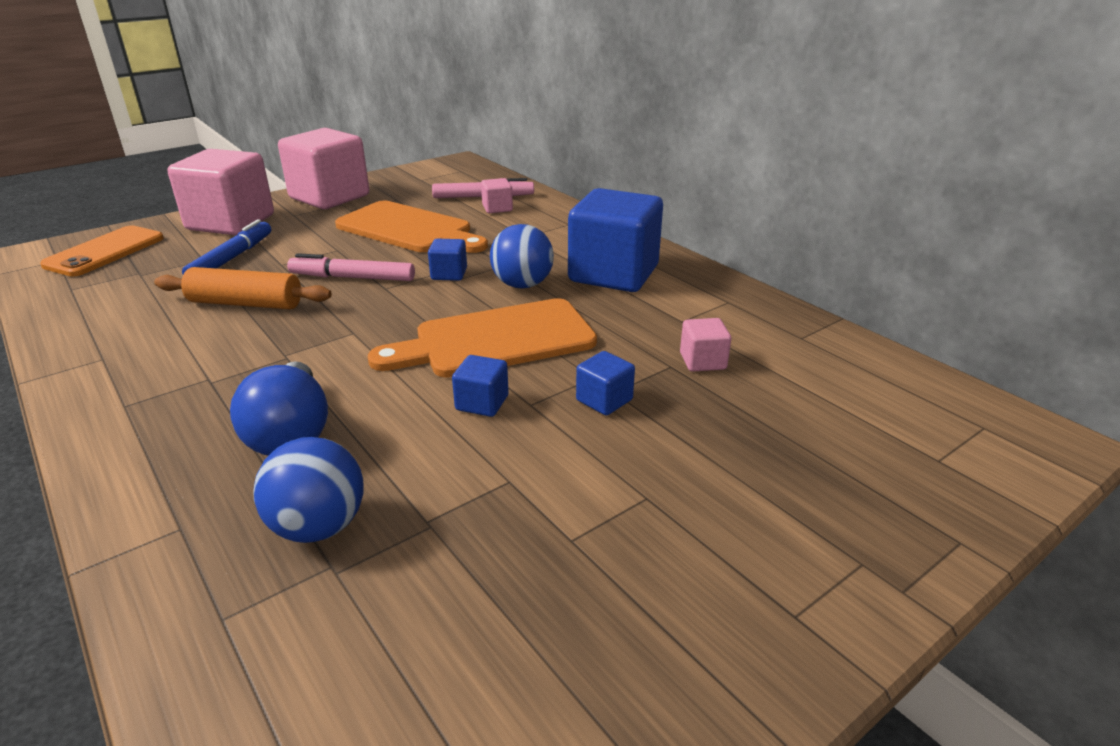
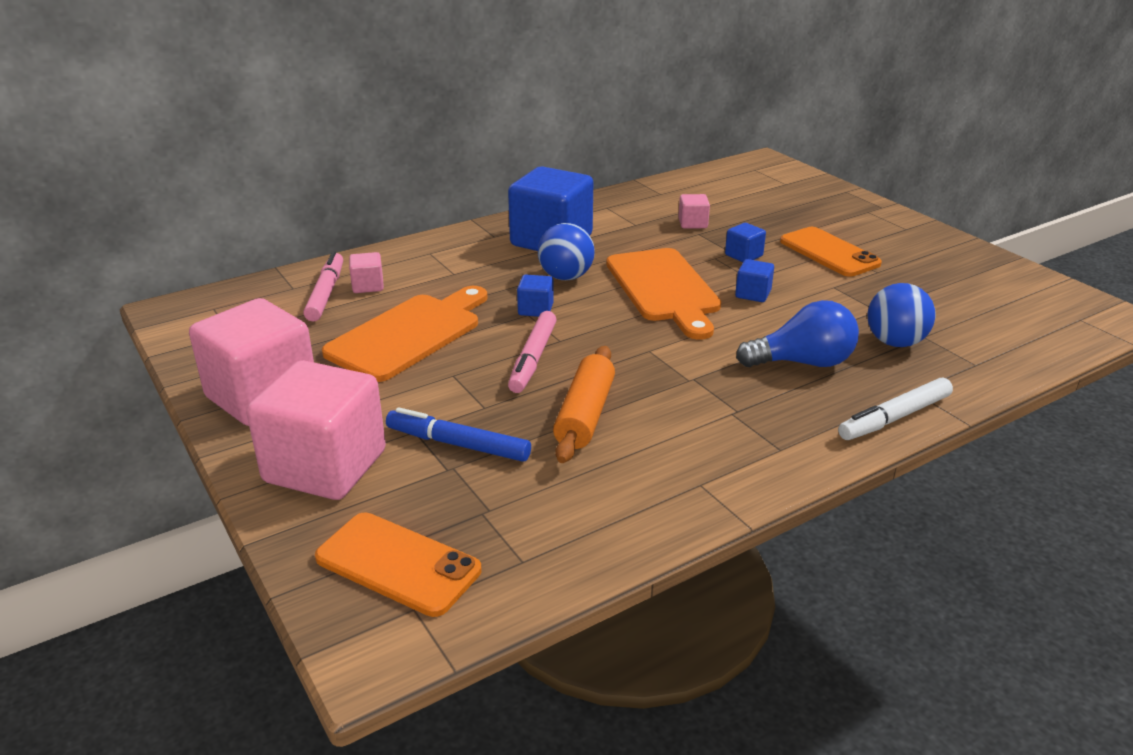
camera: 85 degrees left, 0 degrees up
(128, 498) = (894, 418): none -> white marker
(636, 487) = (829, 252): none -> orange phone

